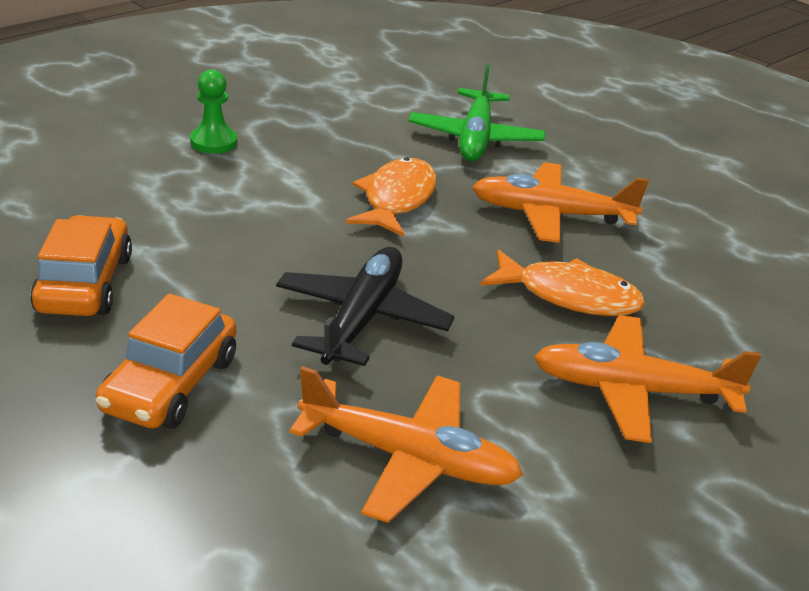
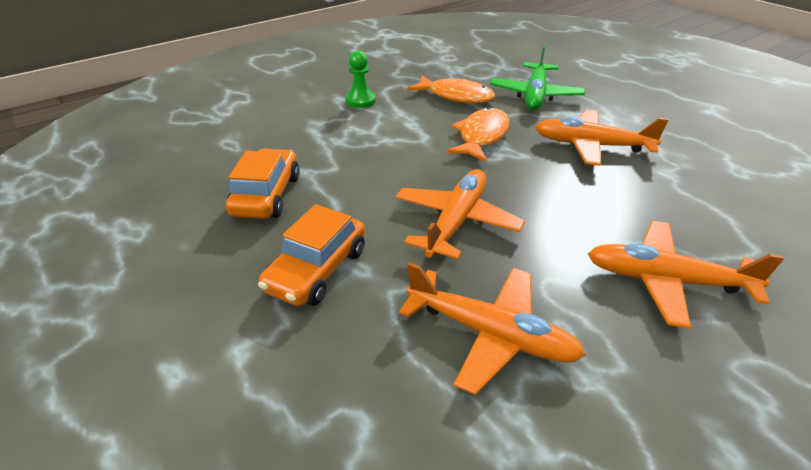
camera: 10 degrees right, 5 degrees up
(362, 319) = (456, 221): black plane -> orange plane
(569, 296) = (609, 205): orange fish -> orange fish (456, 96)

